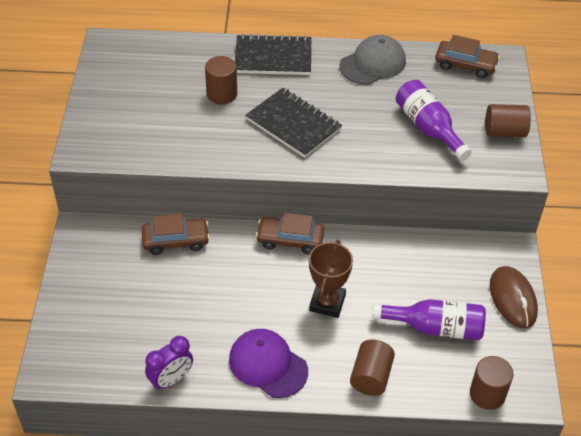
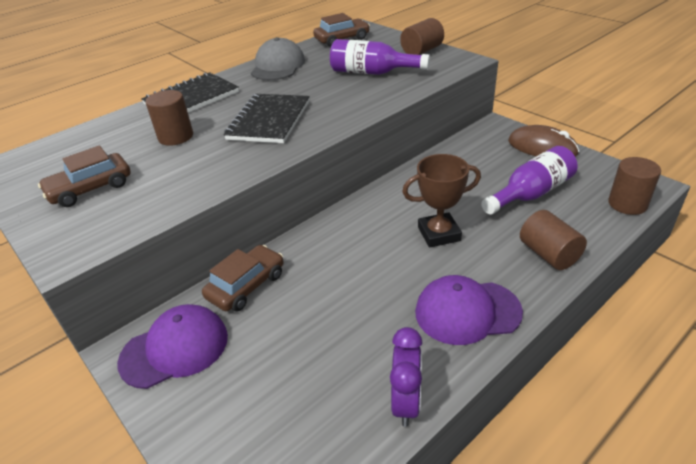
camera: 40 degrees left, 10 degrees down
(102, 250) = (175, 349): none -> purple cap
(290, 240) = (347, 217): brown car -> brown car (90, 188)
(293, 124) = (269, 120): black notebook -> black notebook turned 75 degrees counterclockwise
(327, 303) = (439, 234): brown trophy -> brown trophy turned 75 degrees counterclockwise

